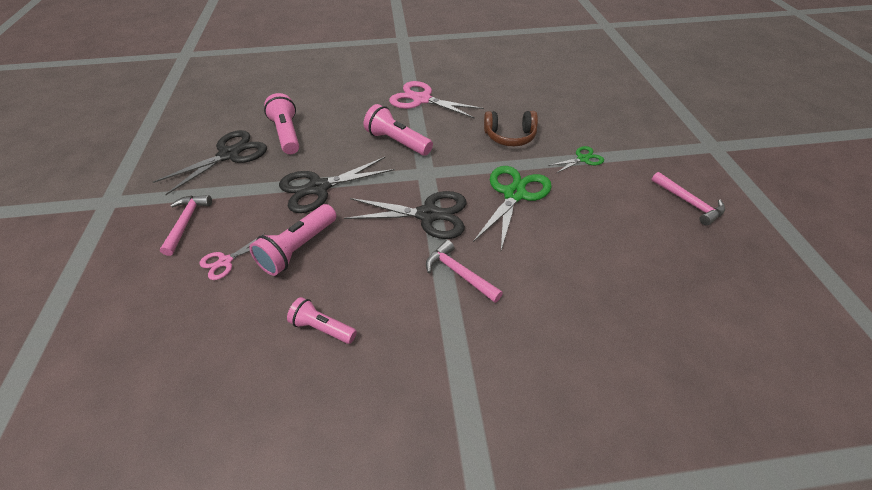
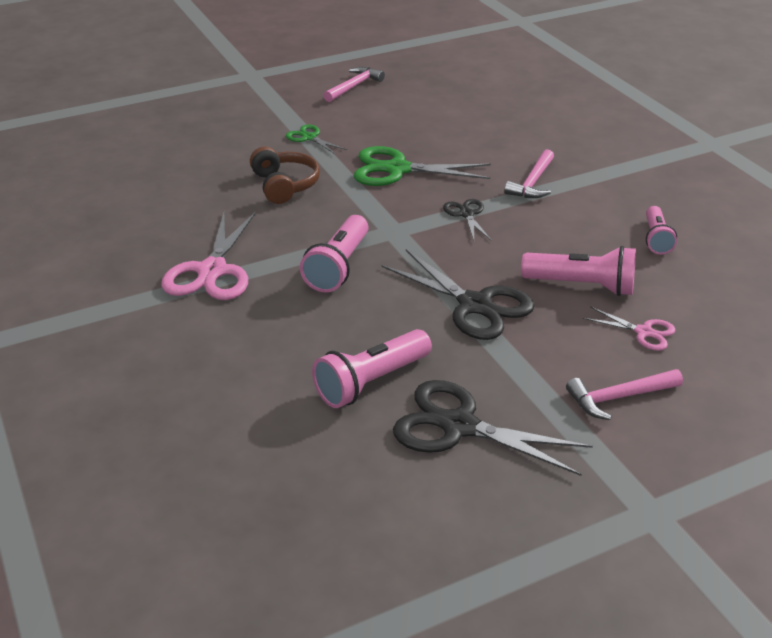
camera: 110 degrees left, 10 degrees down
(428, 215) = (466, 214): black scissors -> black scissors, size x0.52

